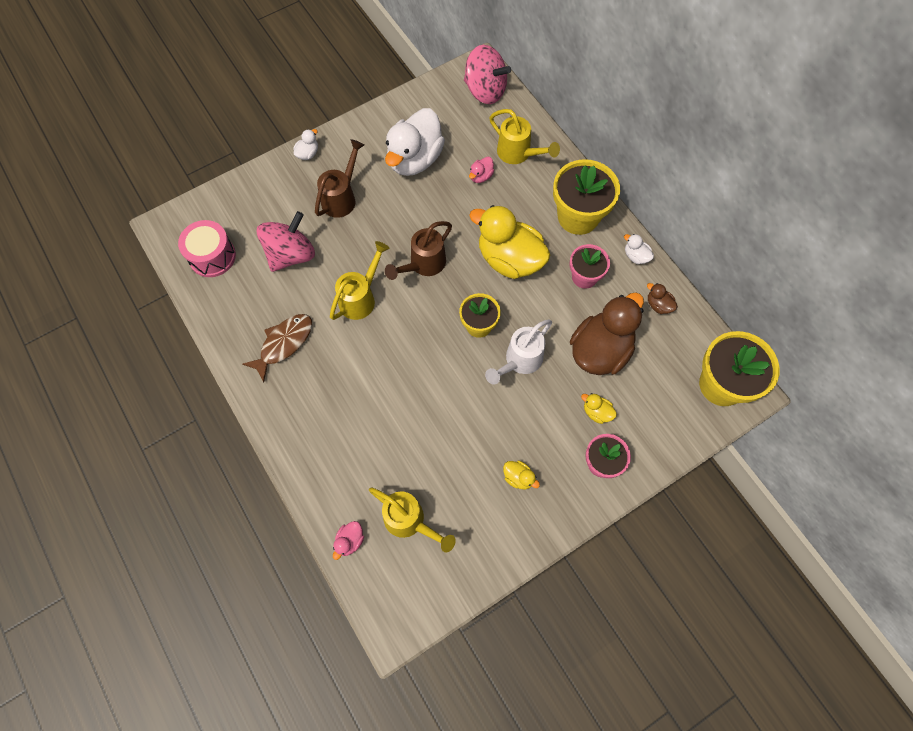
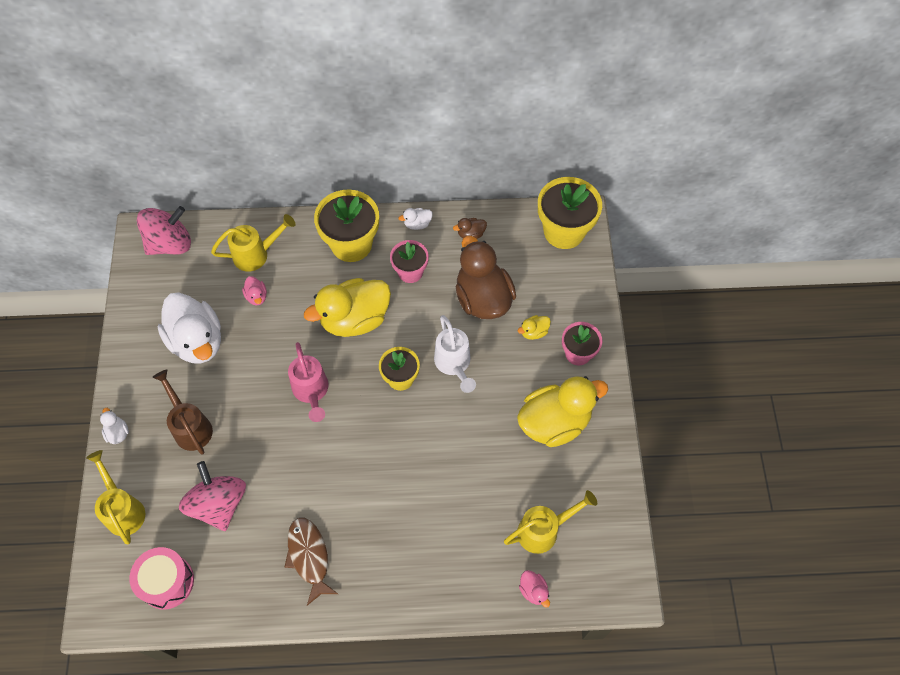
camera: 60 degrees left, 5 degrees down
(361, 297) = (308, 463): yellow watering can -> yellow watering can (123, 509)
(423, 265) = (311, 392): brown watering can -> pink watering can
(518, 478) = (554, 422): yellow duck -> yellow duck, size x2.42

